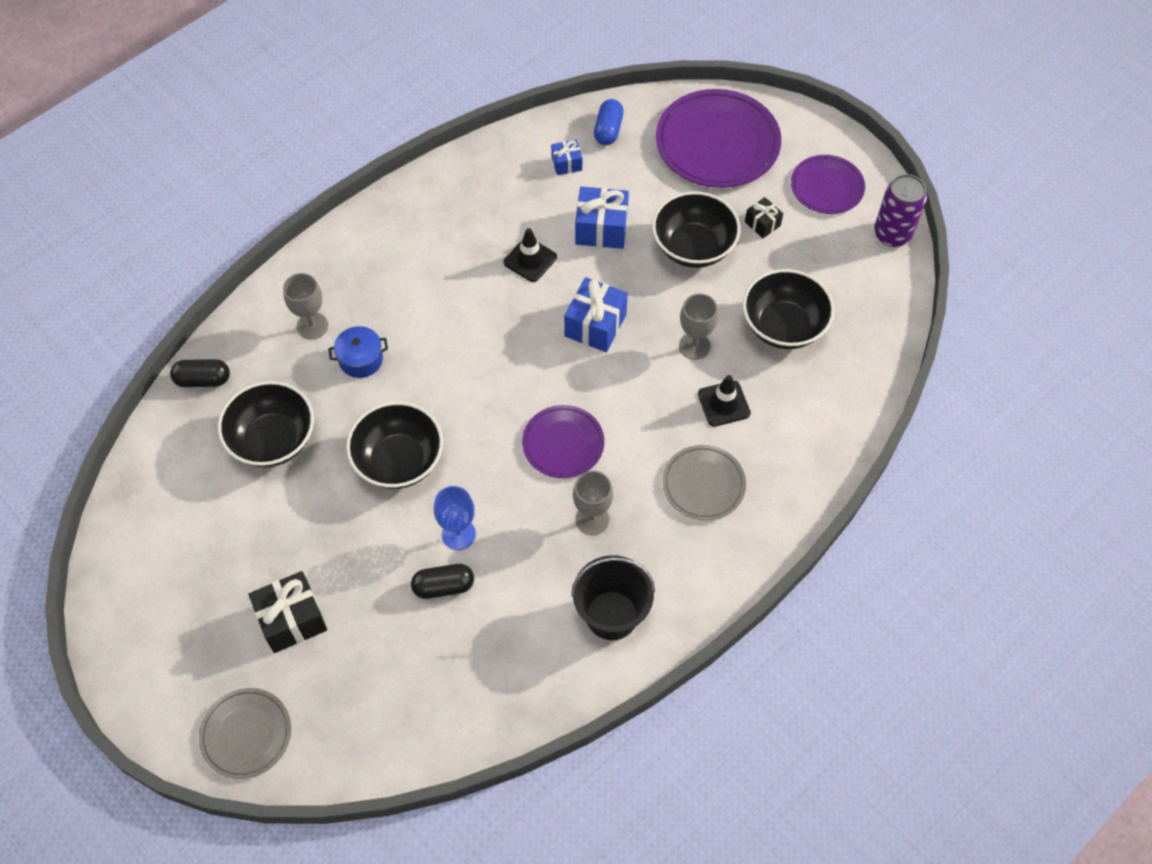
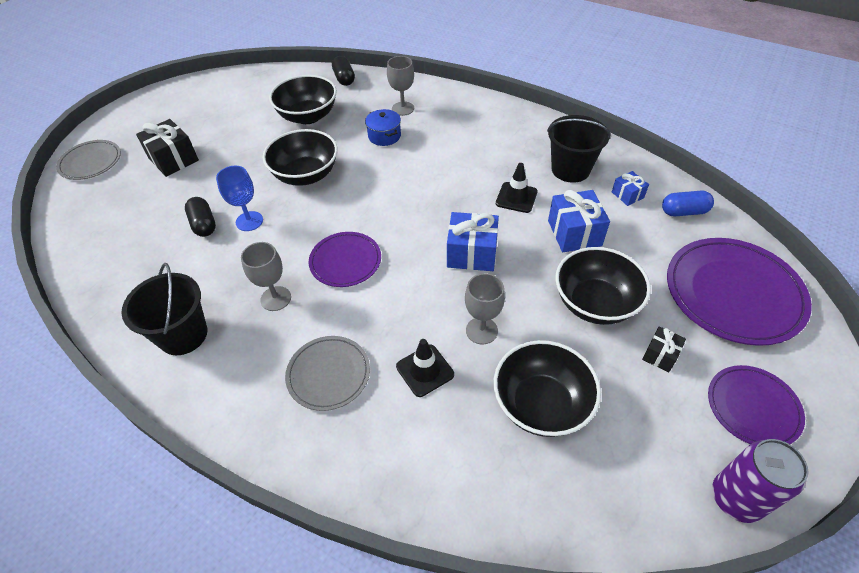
camera: 75 degrees right, 10 degrees down
(507, 196) = (570, 169): none -> black bucket

